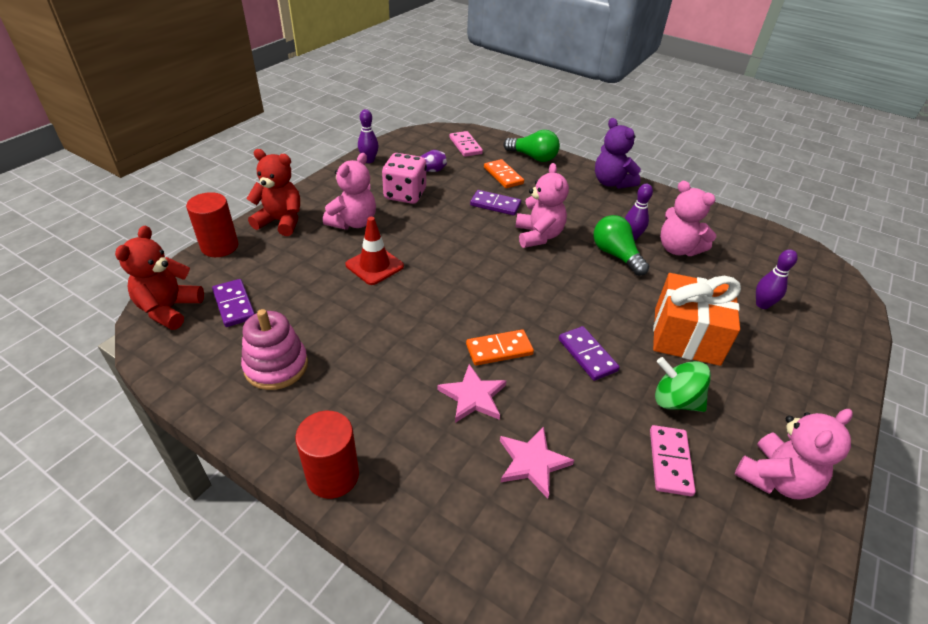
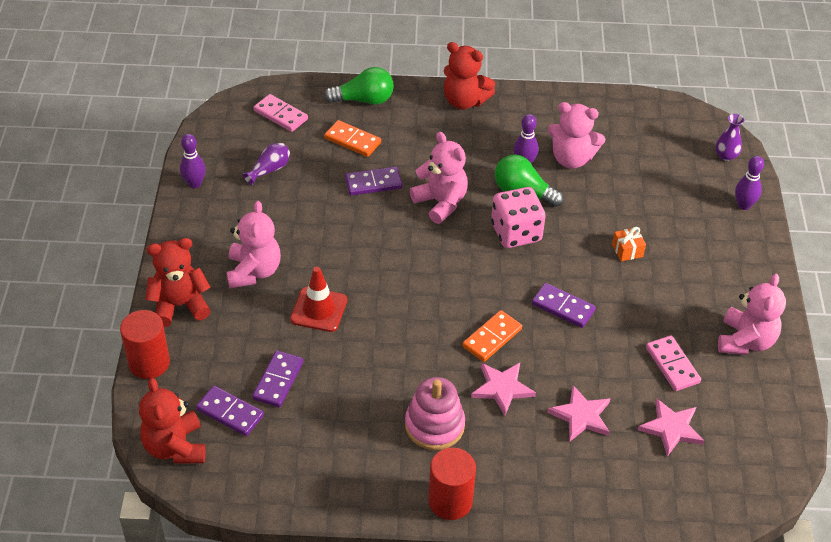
camera: 30 degrees left, 5 degrees up
(276, 366) = (325, 446): pink stacking toy -> pink stacking toy (434, 425)
(293, 299) = (278, 380): none -> purple domino
(405, 194) = (274, 212): pink dice -> pink dice (516, 233)
(611, 183) = (464, 101): purple teddy bear -> red teddy bear
(626, 530) = (671, 428): none -> pink star
(675, 401) = (650, 314): green spinning top -> none
(686, 336) = (627, 250): orange gift -> orange gift, size x0.40
(762, 304) = (669, 188): purple bowling pin -> purple bowling pin (743, 205)
(839, 301) = (726, 156): none -> purple vase

